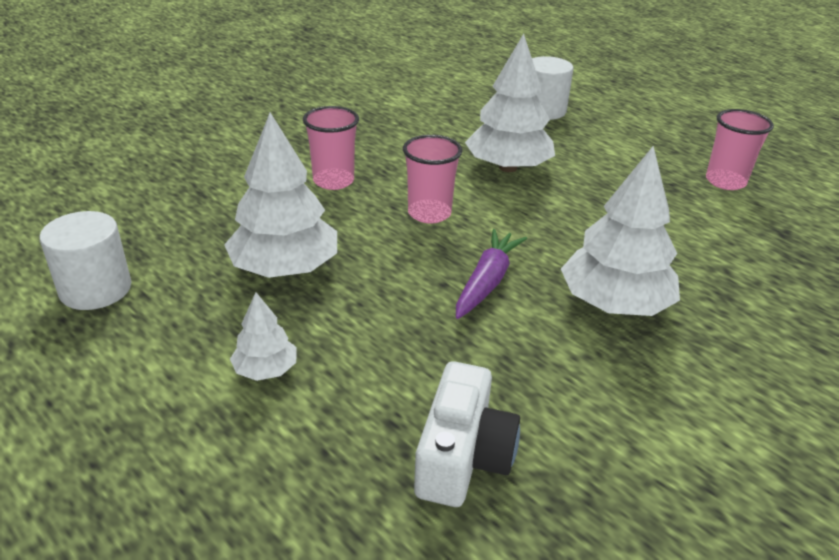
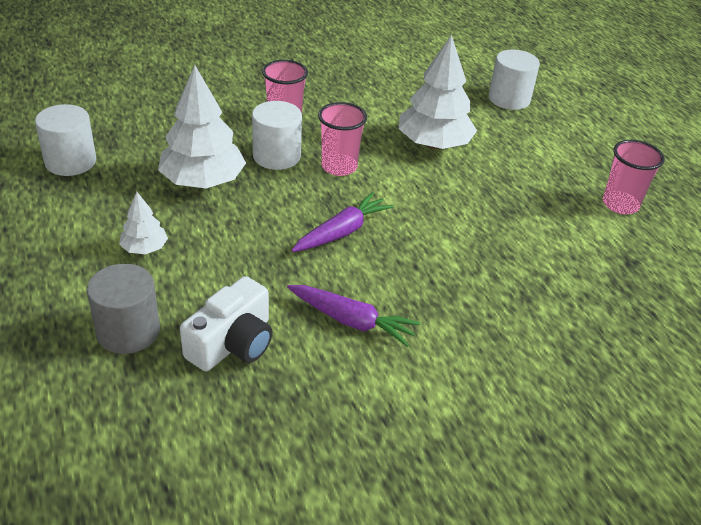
camera: 20 degrees right, 5 degrees up
(317, 488) = (128, 331): none -> grey cylinder
(352, 219) = (276, 156): none -> white cylinder
(578, 380) = (352, 321): none -> purple carrot
(614, 304) = (427, 276): white tree -> none

